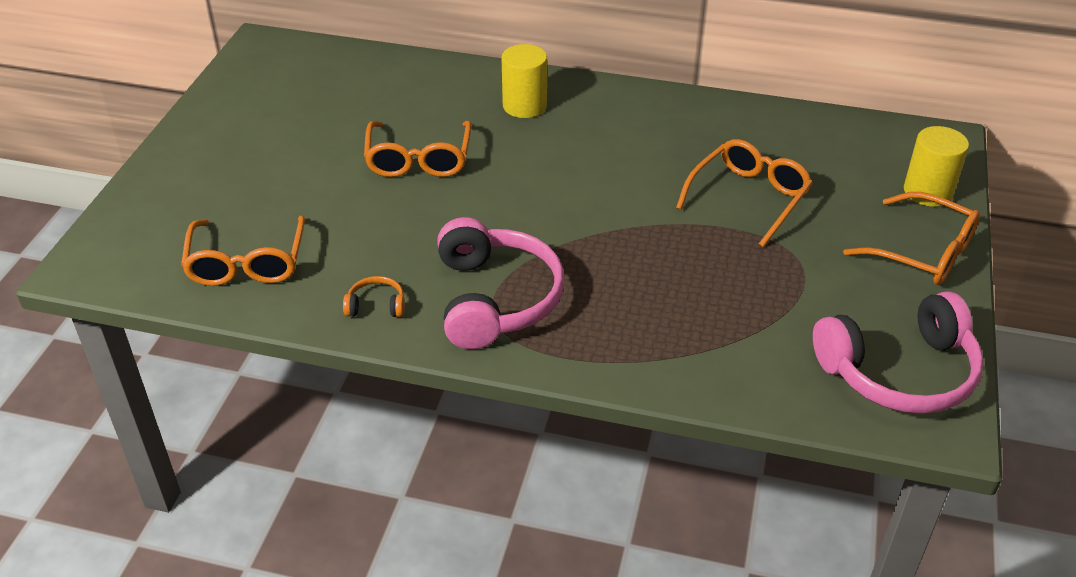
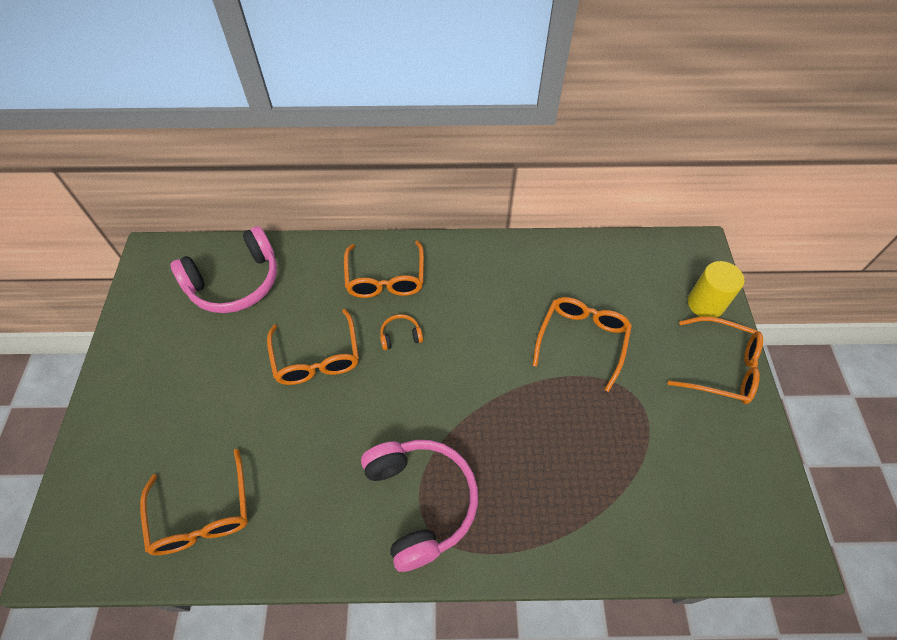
camera: 15 degrees left, 15 degrees up
(376, 306) = (326, 536): orange headphones -> orange headphones (400, 336)
(524, 106) = (385, 279): yellow cylinder -> orange glasses
(899, 371) = (743, 498): pink headphones -> pink headphones (235, 282)

